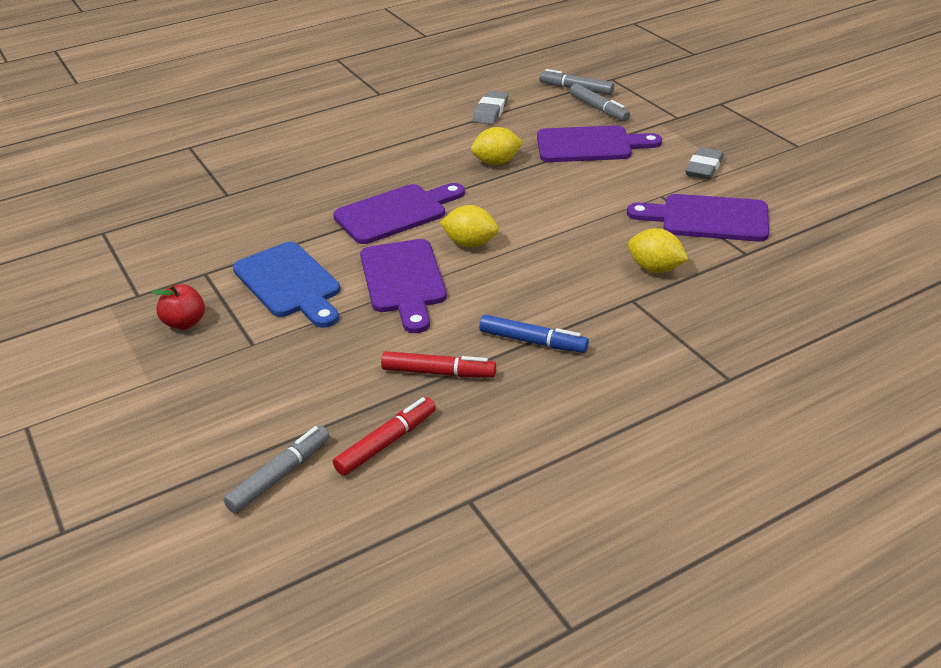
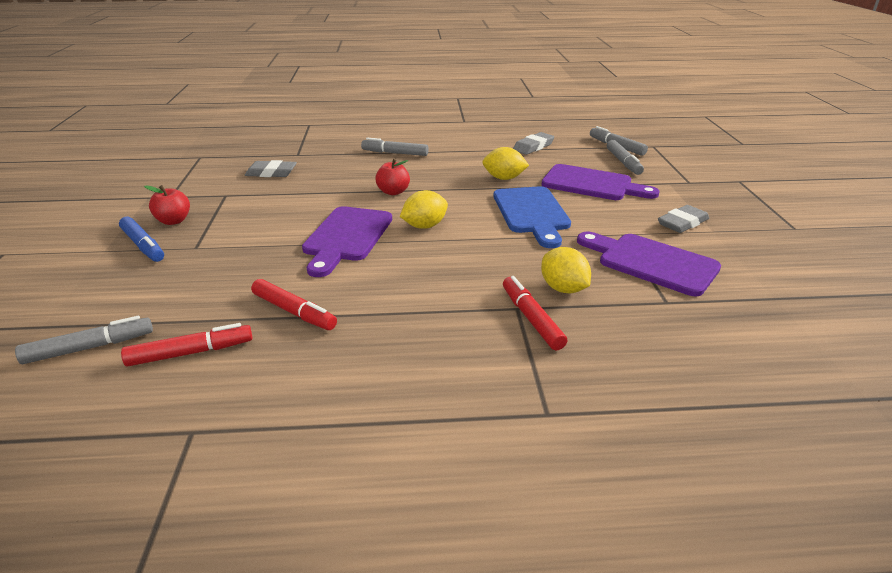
camera: 25 degrees right, 5 degrees down
(225, 228) = (271, 173): none -> grey eraser
(290, 283) = (268, 216): blue cutting board -> blue cutting board (532, 213)
(344, 161) = (395, 153): none -> grey marker
(396, 213) = (393, 192): purple cutting board -> red apple
(470, 244) = (424, 226): yellow lemon -> yellow lemon turned 75 degrees counterclockwise
(533, 341) = (395, 313): blue marker -> blue marker (143, 245)
(652, 305) = (531, 318): none -> red marker

